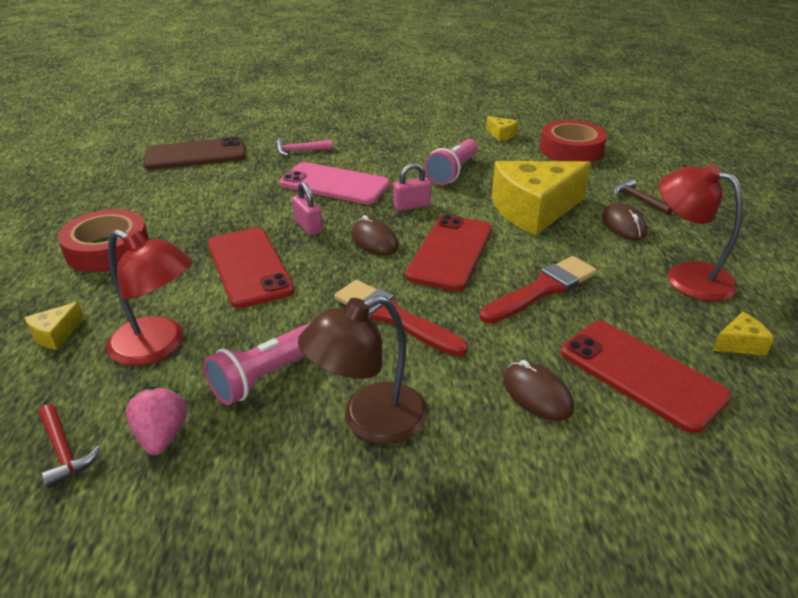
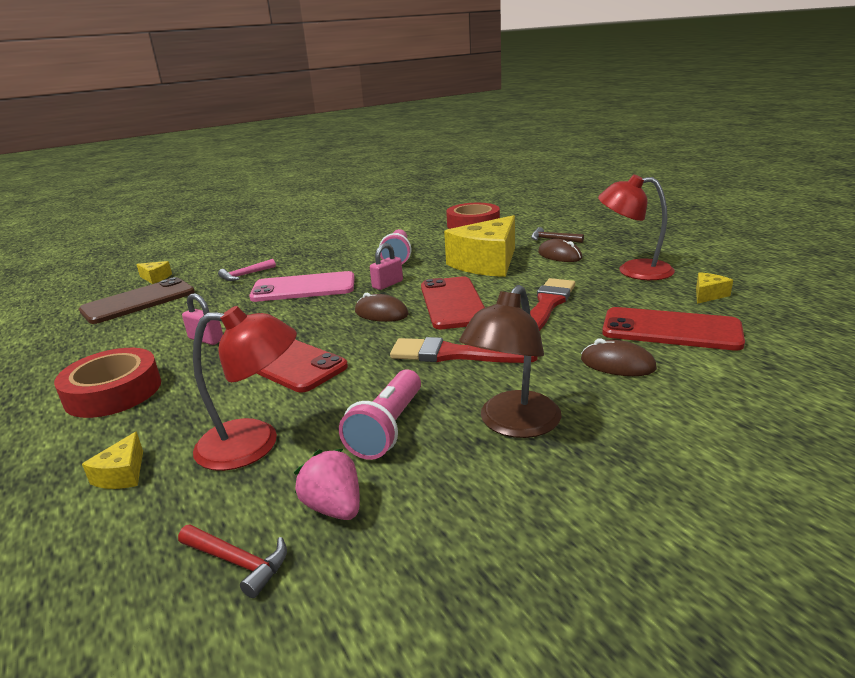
camera: 25 degrees left, 10 degrees down
(308, 226) = (310, 320): pink padlock -> pink padlock (206, 339)
(501, 134) = (410, 228): yellow cheese -> yellow cheese (155, 278)

